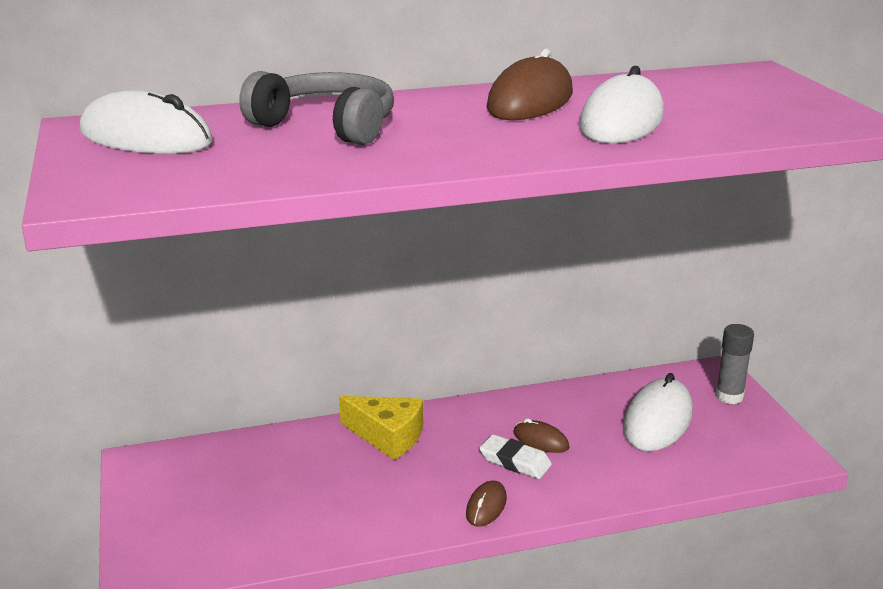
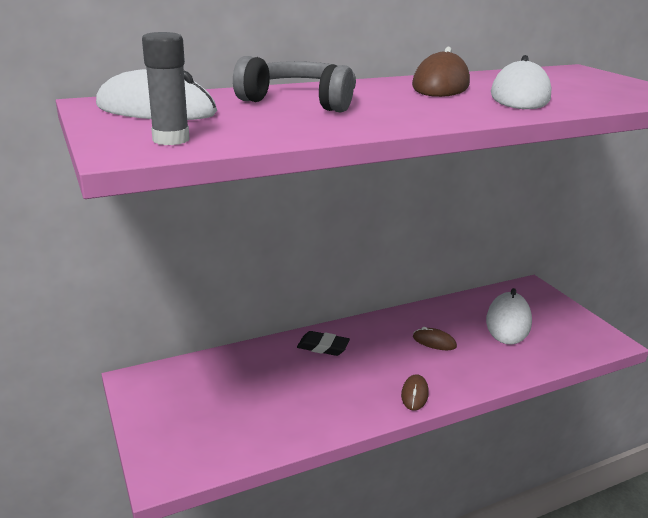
camera: 10 degrees left, 0 degrees up
(388, 436) = (323, 347): yellow cheese -> black eraser
(515, 461) = (422, 359): white eraser -> none
(729, 396) = (548, 302): grey glue stick -> grey glue stick (171, 139)

